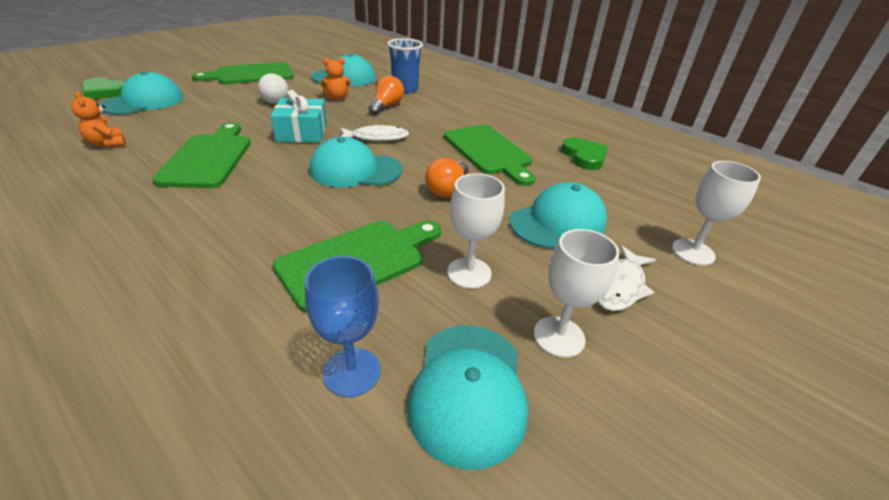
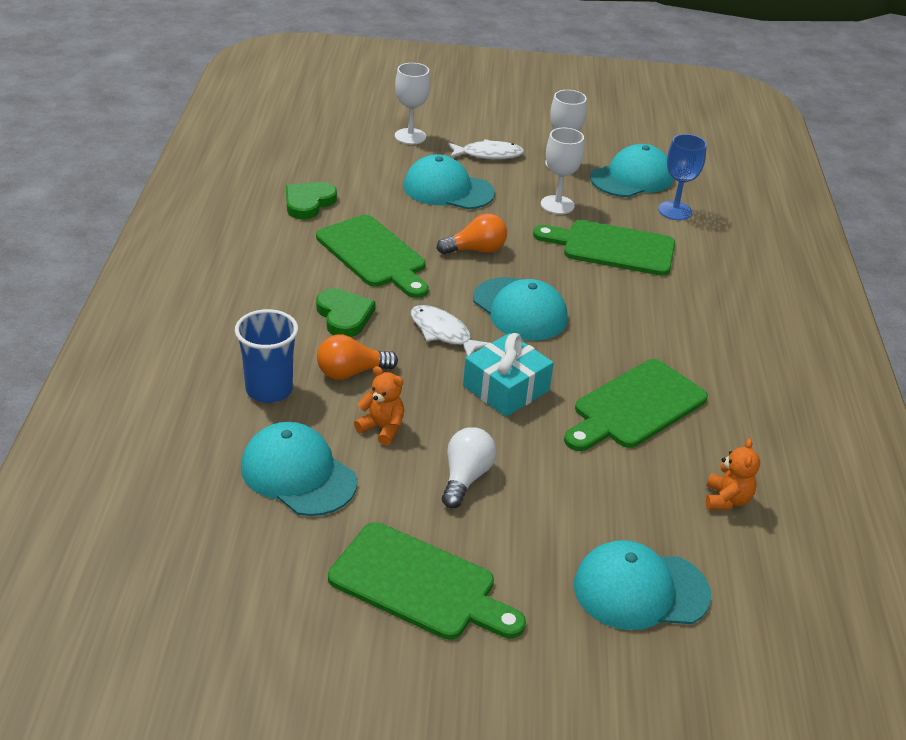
camera: 130 degrees left, 0 degrees up
(105, 92) = (683, 668): green heart -> green heart (344, 316)
(489, 152) = (374, 255): green cutting board -> green cutting board turned 120 degrees clockwise

